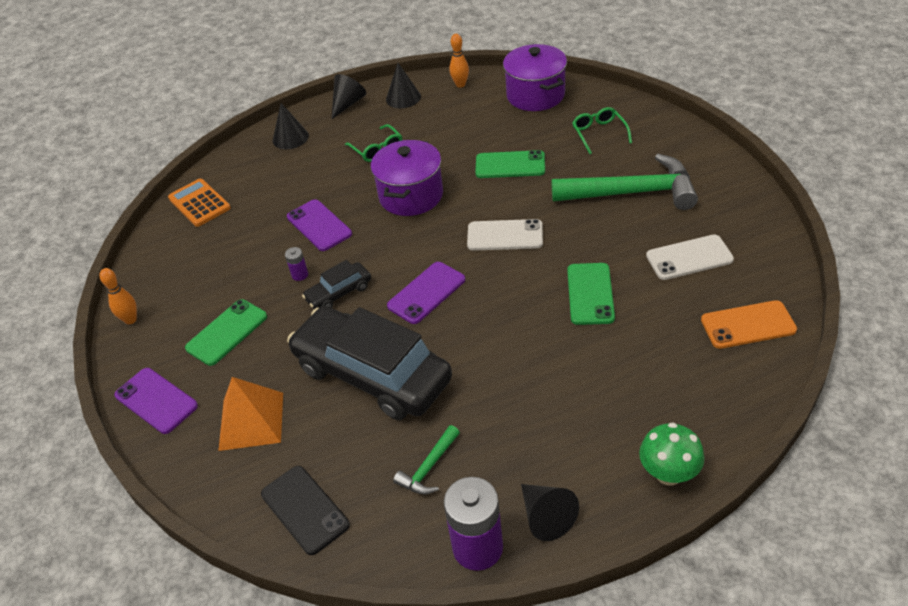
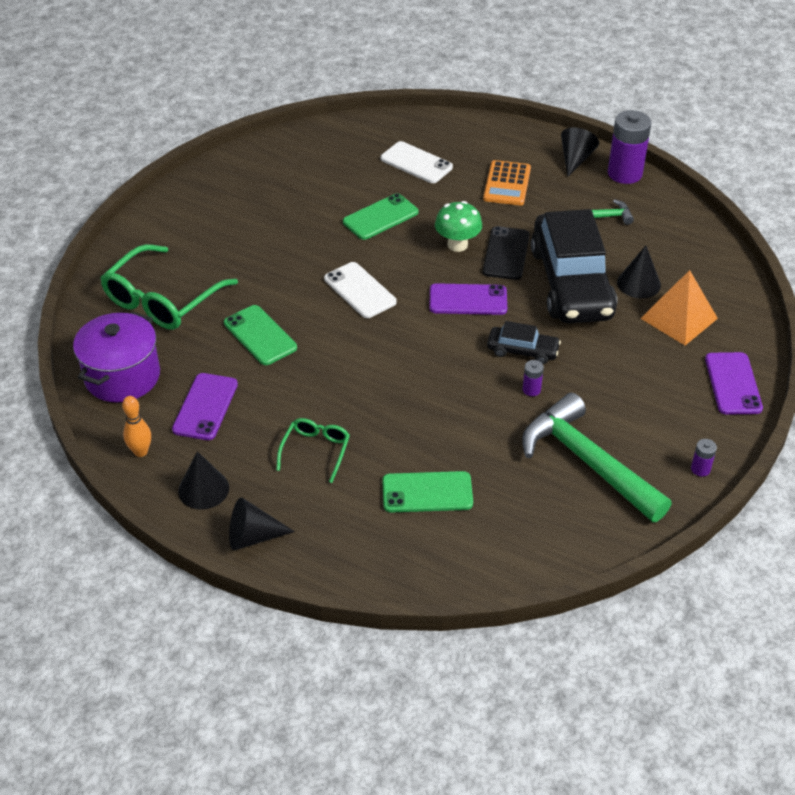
camera: 135 degrees left, 0 degrees up
(130, 320) = (700, 469): orange bowling pin -> purple battery
(199, 203) = (530, 545): orange calculator -> orange calculator (507, 184)
(227, 332) = (634, 391): green phone -> green phone (427, 492)
(290, 138) = (359, 546): black cone -> black cone (638, 283)
(305, 509) = (695, 251): black phone -> black phone (506, 253)
(319, 225) = (463, 419): purple phone -> purple phone (205, 407)
(411, 196) = (363, 379): purple pot -> none
(599, 134) = (162, 300): green glasses -> green glasses, size x1.88
(632, 192) = (238, 244): green hammer -> green hammer (587, 462)
(668, 473) = (494, 130): green mushroom -> green mushroom (457, 245)
(689, 258) = (294, 187): white phone -> white phone (416, 163)
(748, 325) = (340, 141): orange phone -> none

